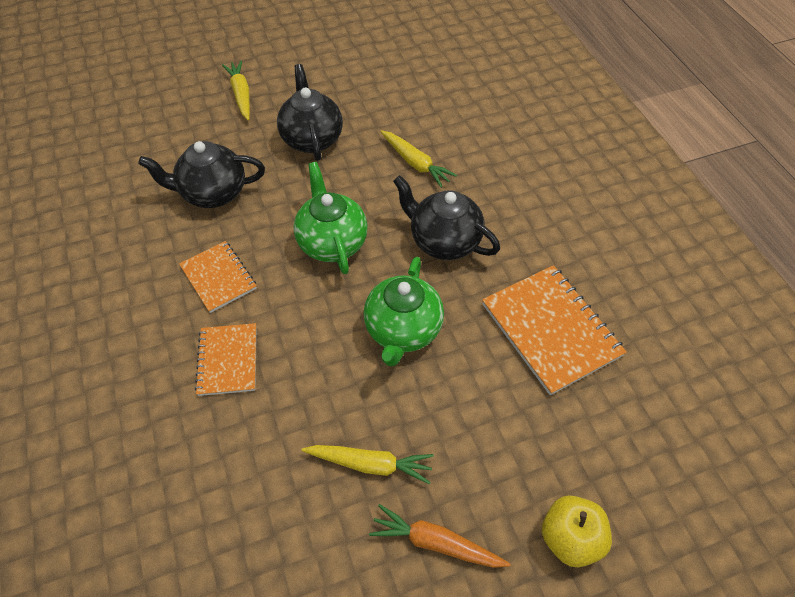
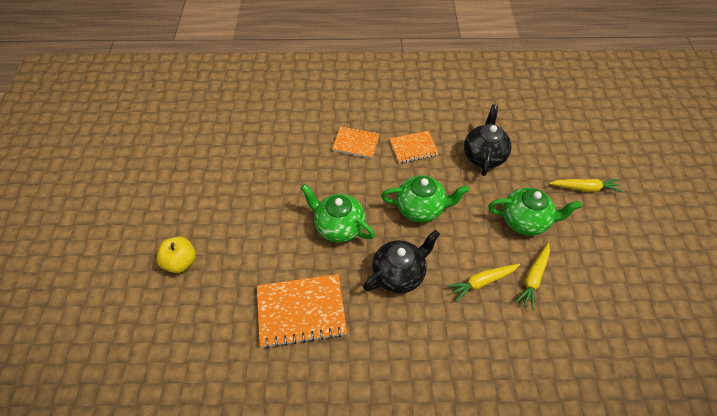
camera: 110 degrees right, 0 degrees up
(312, 139) = (525, 221): black teapot -> green teapot
(370, 464) = (267, 188): yellow carrot -> yellow carrot (533, 278)
(436, 542) = (215, 203): orange carrot -> none

